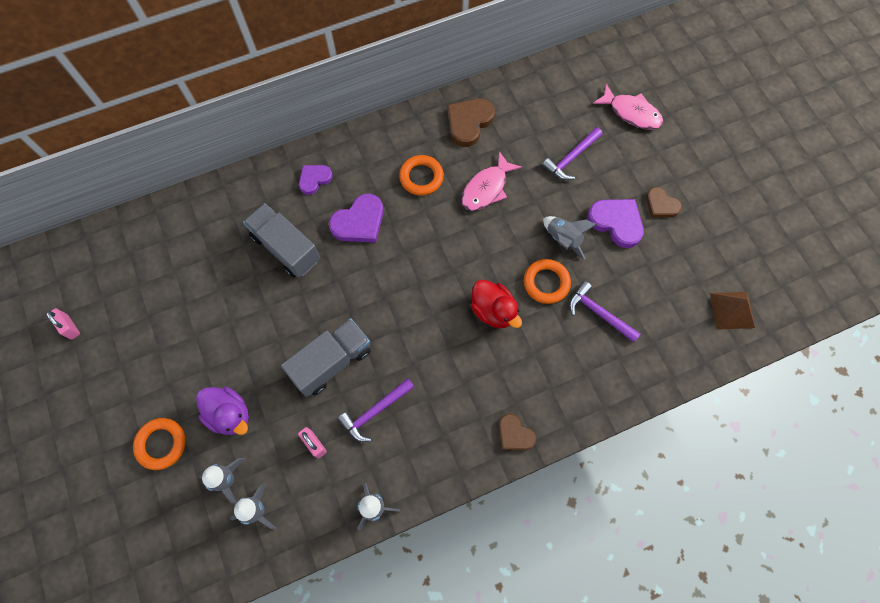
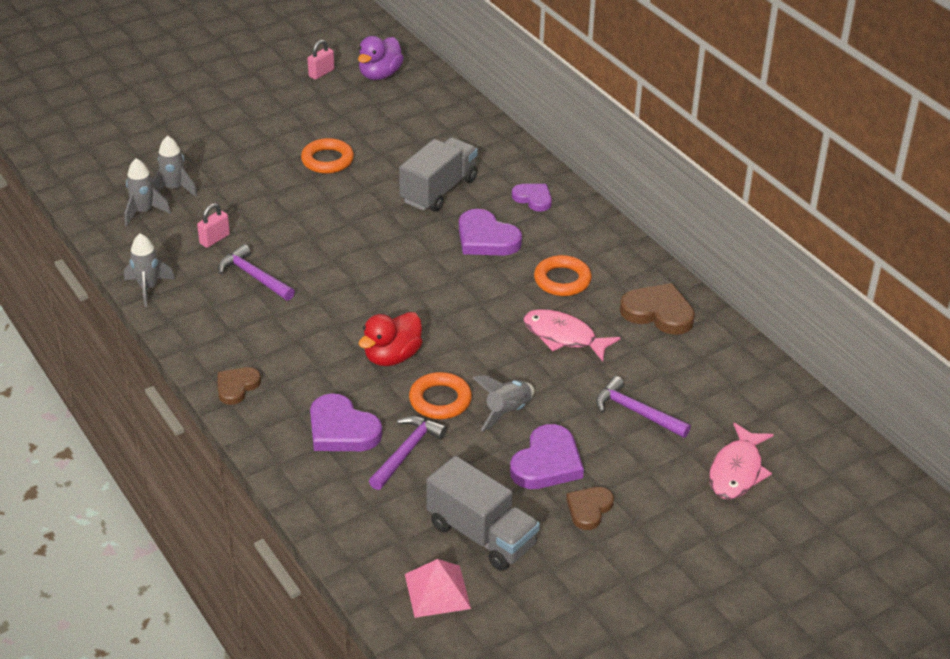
camera: 80 degrees right, 30 degrees down
(161, 444) = (208, 144): orange ring -> orange ring (327, 160)
(230, 414) = (242, 180): purple duck -> purple duck (380, 75)
(332, 362) = (308, 239): grey truck -> grey truck (481, 535)
(571, 357) = (342, 429): none -> purple heart
(732, 310) = (437, 591): brown pyramid -> pink pyramid

